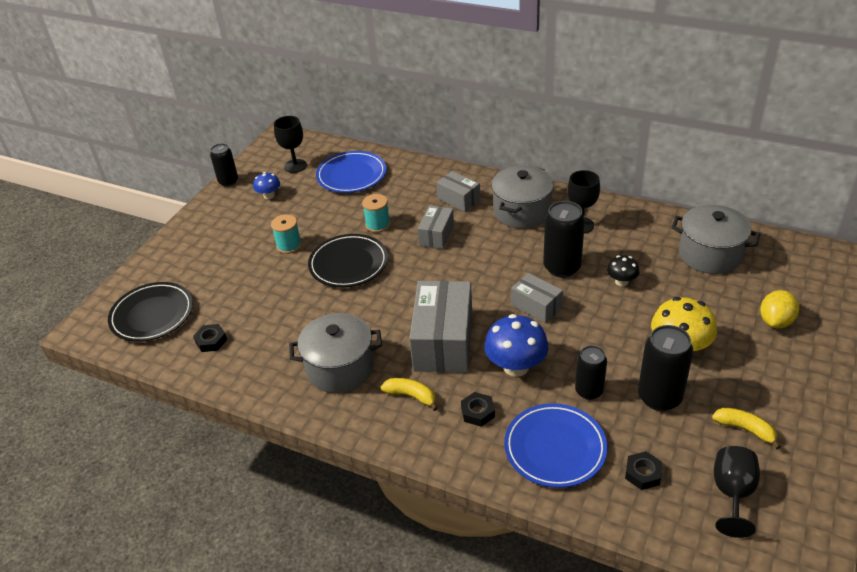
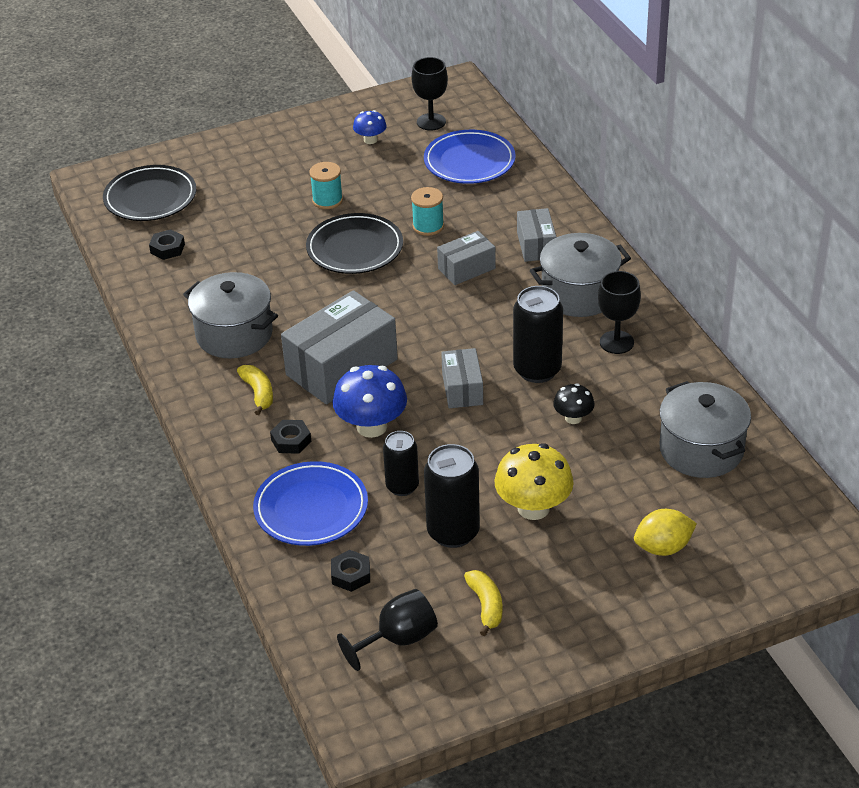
camera: 40 degrees right, 0 degrees up
(228, 181) = (353, 104): black can -> none

